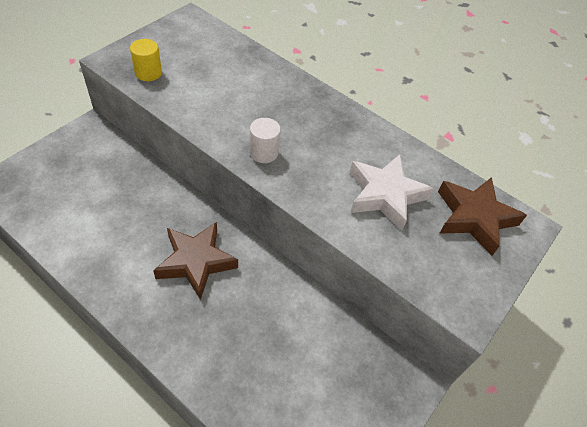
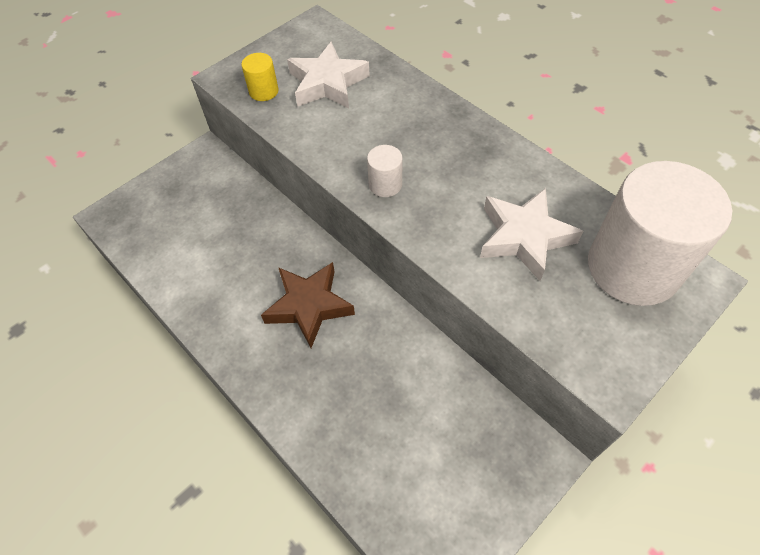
camera: 15 degrees right, 5 degrees up
(205, 67) = (327, 83): none -> white star
(474, 218) = (633, 267): brown star -> white cylinder

